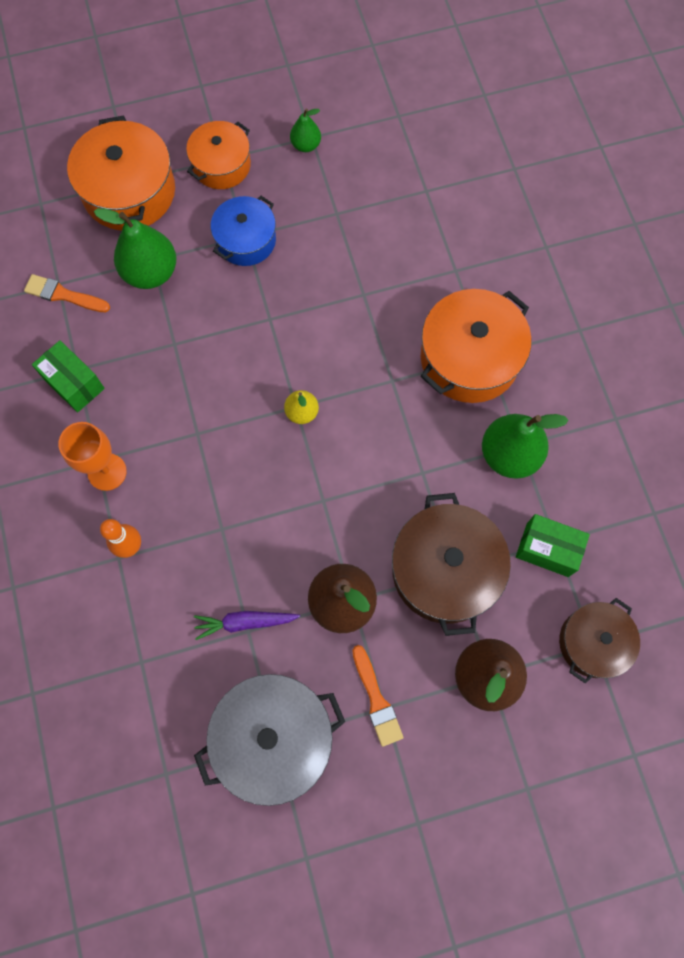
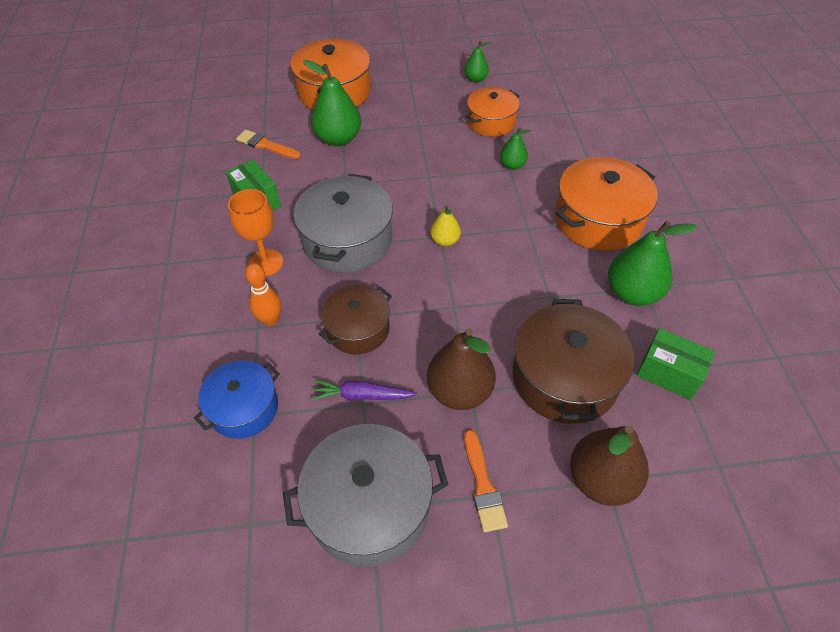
camera: 10 degrees right, 20 degrees down
(192, 427) = (347, 240): none -> grey pot
(221, 165) = (408, 84): orange pot -> orange pot (491, 122)
(246, 240) = (418, 127): blue pot -> blue pot (244, 408)
(366, 288) = (512, 165): none -> green pear
(593, 642) = (718, 464): brown pot -> brown pot (358, 329)

